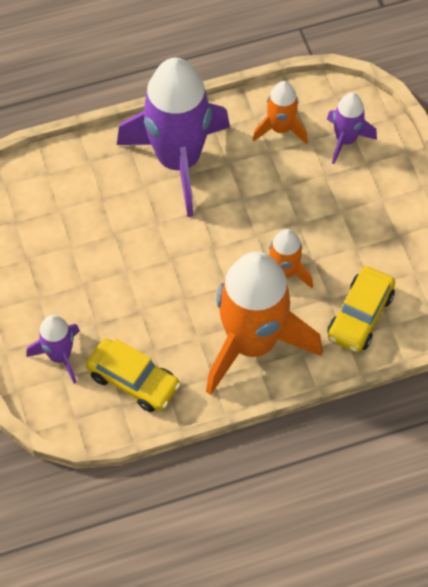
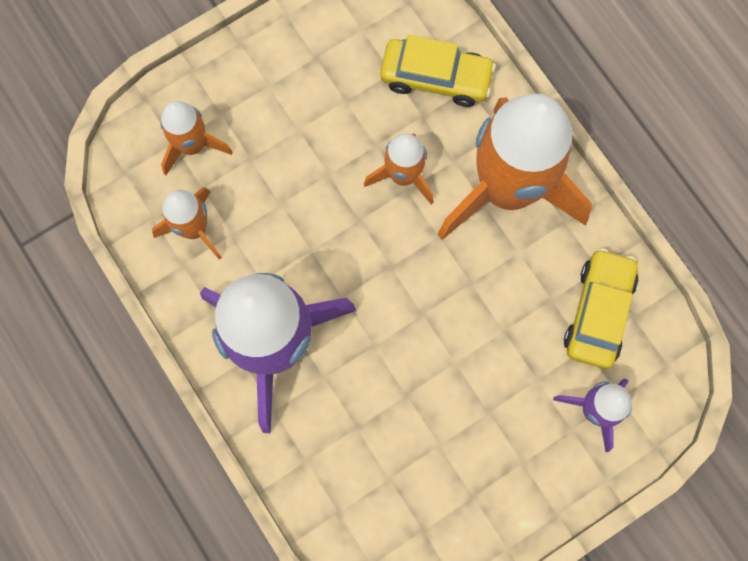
camera: 105 degrees left, 15 degrees up
(345, 140) = (192, 145): purple rocket -> orange rocket

